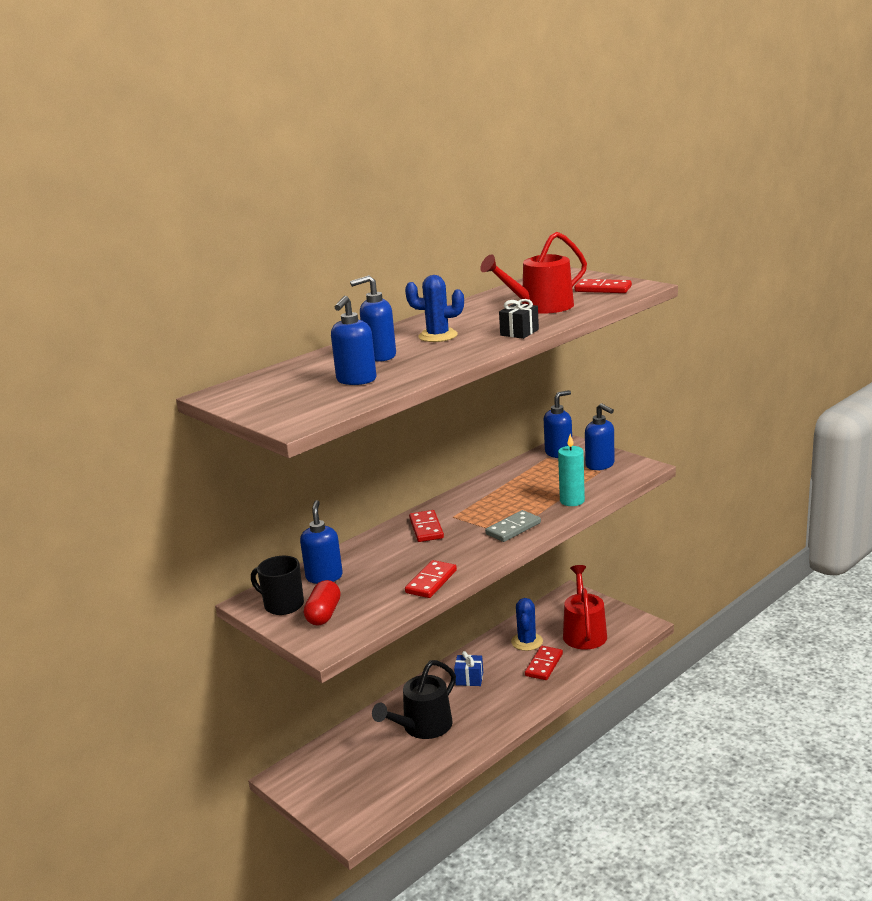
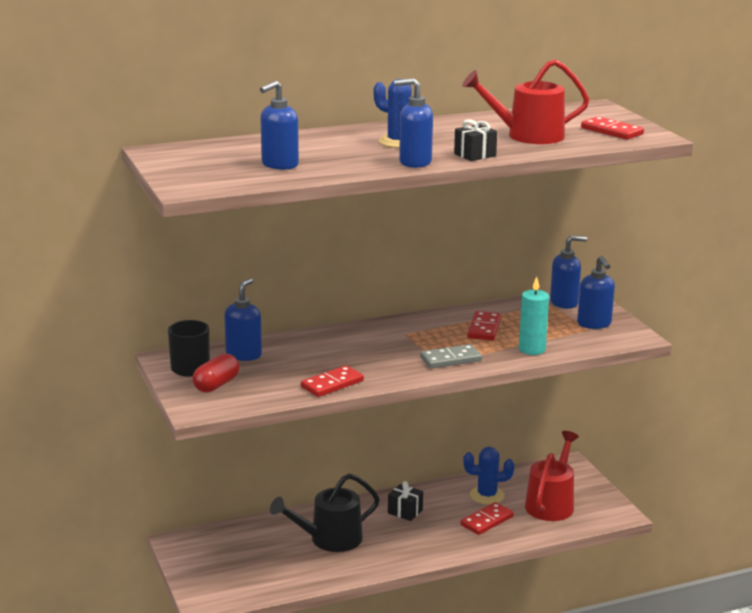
camera: 20 degrees right, 0 degrees up
(379, 356) = (325, 149): blue soap dispenser -> blue soap dispenser (414, 162)
(426, 528) = (370, 338): red domino -> red domino (484, 328)
(469, 679) = (405, 511): blue gift -> black gift
(527, 642) = (487, 495): blue cactus -> blue cactus turned 60 degrees clockwise

